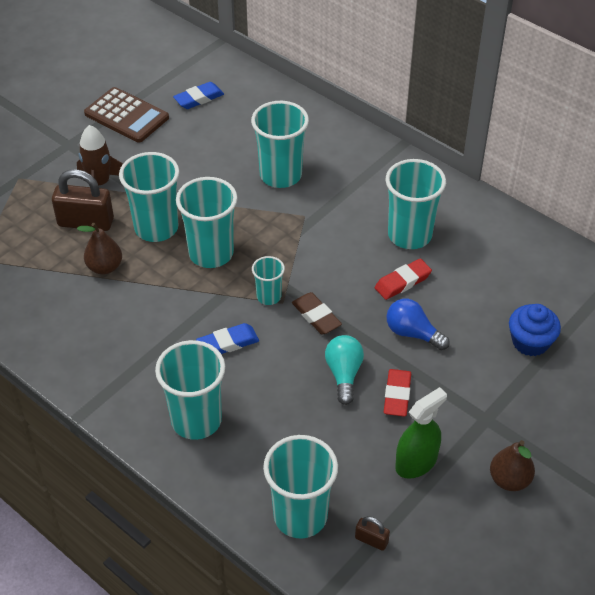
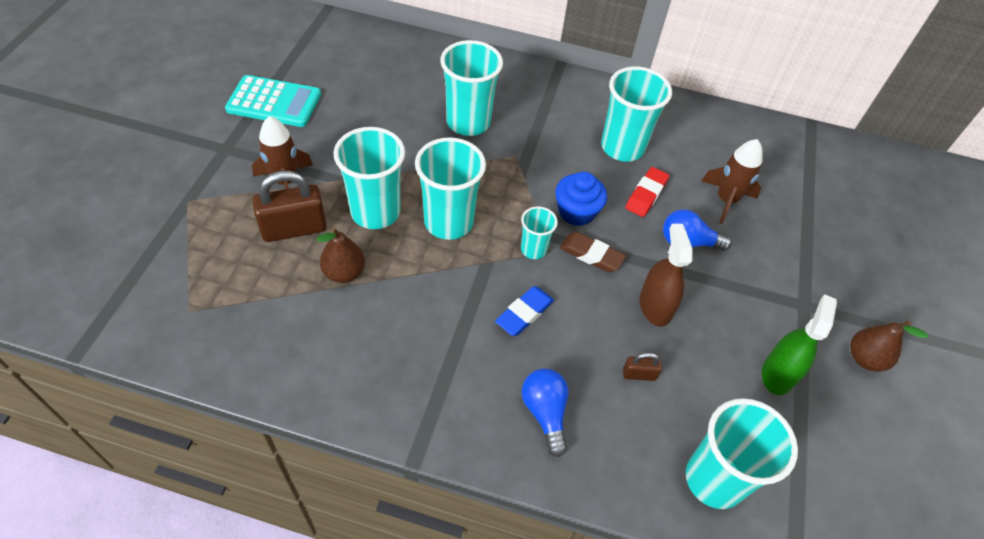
camera: 30 degrees left, 5 degrees up
(126, 116) = (274, 102): brown calculator -> turquoise calculator
(196, 420) = (545, 413): turquoise cup -> blue light bulb
(199, 98) = (340, 67): blue eraser -> none
(344, 374) = (655, 306): turquoise light bulb -> brown spray bottle
(371, 540) = (795, 476): brown padlock -> brown padlock (639, 374)
(397, 395) = (715, 310): red eraser -> none
(477, 309) = (726, 200): none -> brown rocket
(530, 342) = (788, 217): blue cupcake -> blue cupcake (576, 212)

